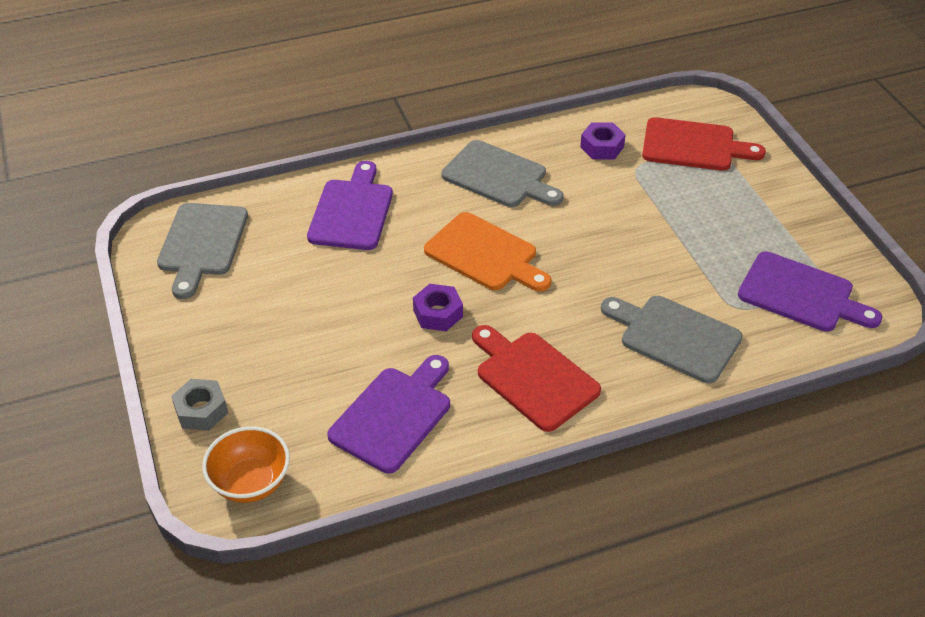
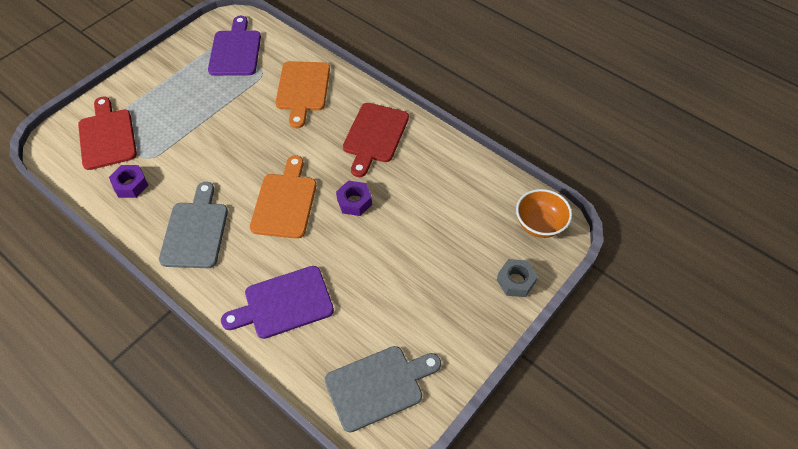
camera: 120 degrees left, 10 degrees up
(393, 415) = (446, 184): purple cutting board -> none
(675, 337) = (303, 89): grey cutting board -> orange cutting board

